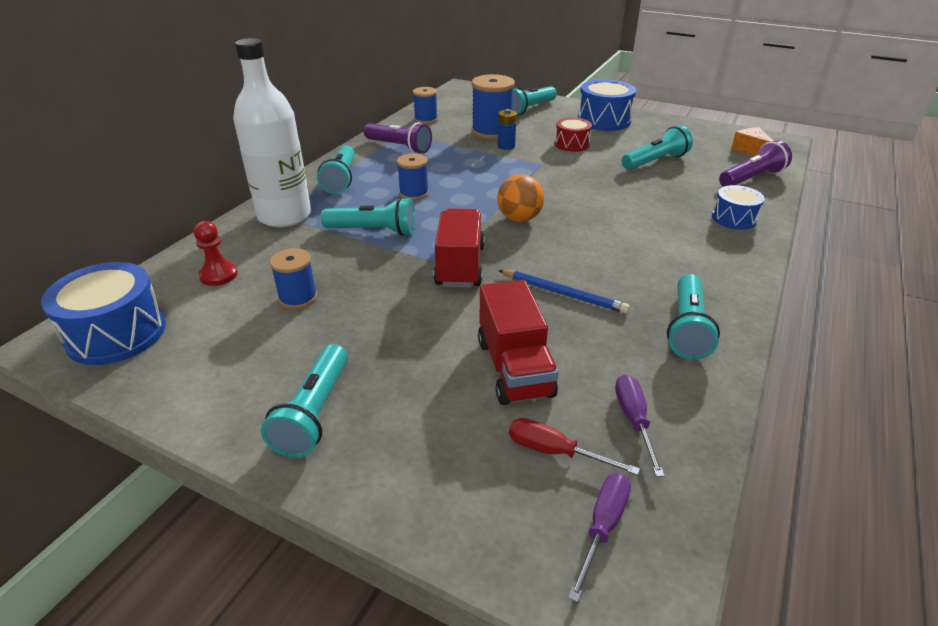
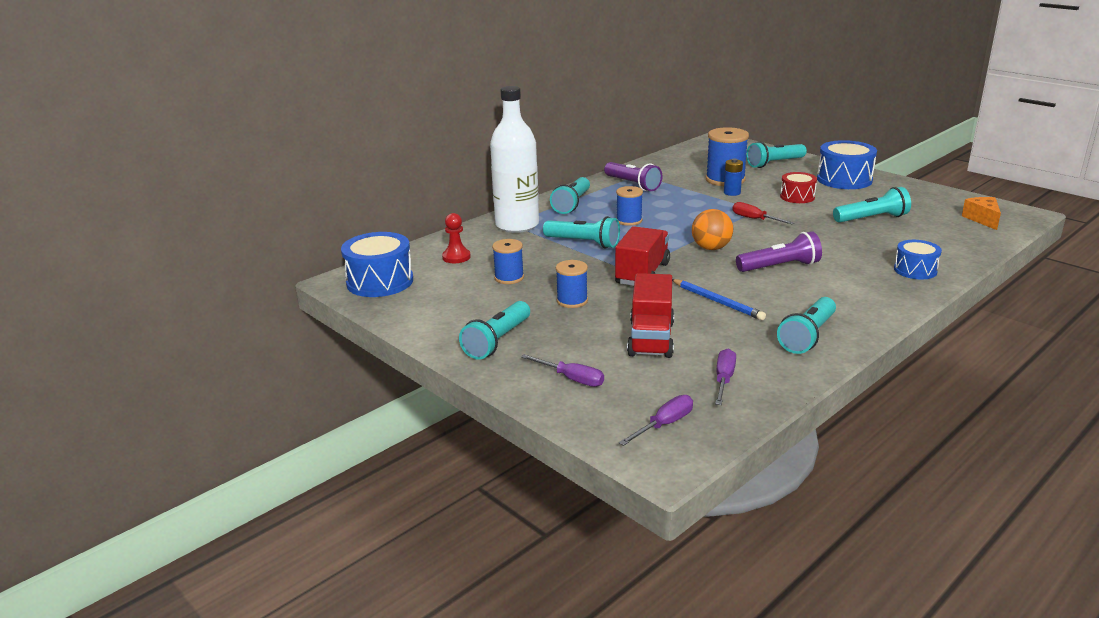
camera: 20 degrees right, 10 degrees down
(426, 119) = (668, 164): blue spool -> blue spool (572, 301)
(441, 464) = (571, 379): none -> purple screwdriver
(555, 452) = (654, 385): red screwdriver -> red screwdriver (755, 219)
(751, 178) = (962, 242): purple flashlight -> purple flashlight (780, 267)

